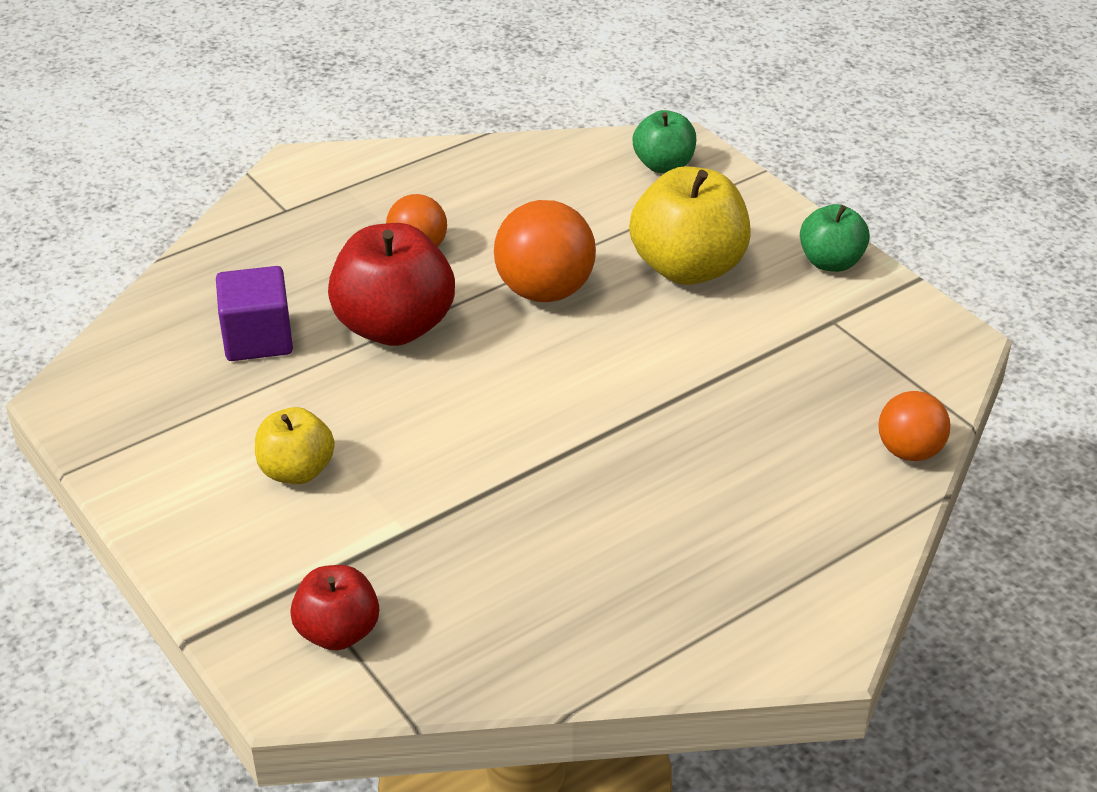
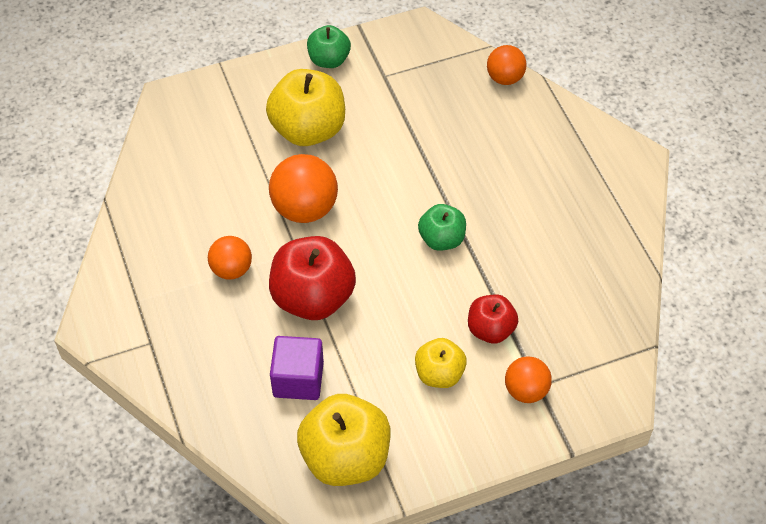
camera: 75 degrees left, 15 degrees up
(141, 404) = (345, 458): none -> yellow apple
(288, 570) = (526, 390): none -> orange ball
(338, 632) = (581, 371): red apple -> red apple (490, 329)
(663, 165) = (191, 113): green apple -> green apple (441, 239)

